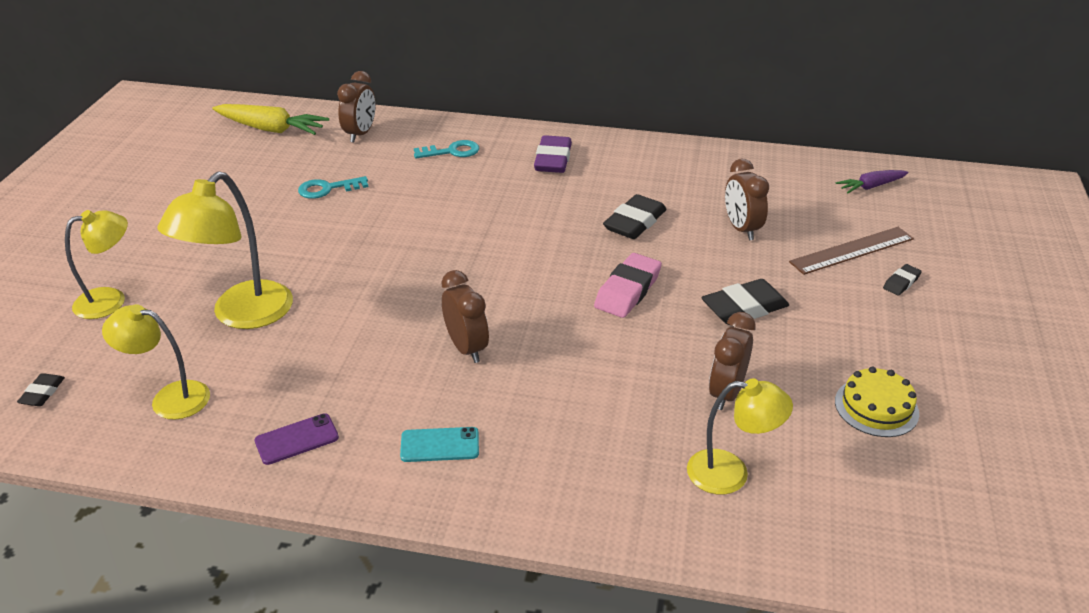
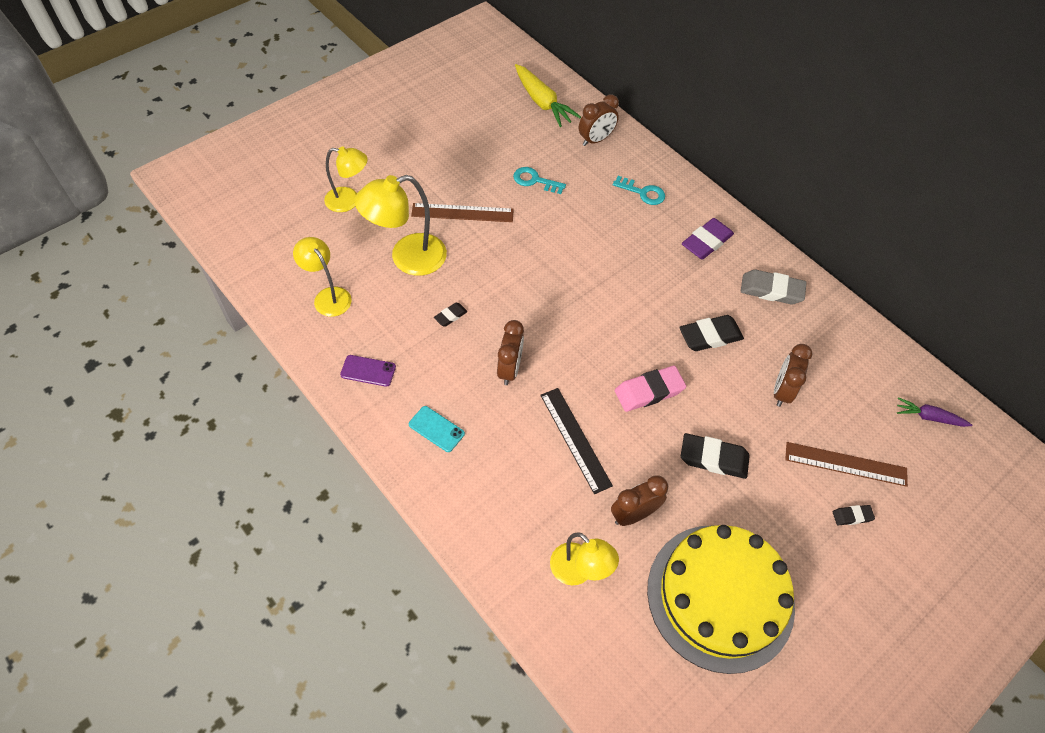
camera: 35 degrees right, 20 degrees up
(42, 393) = (273, 250): black eraser -> black eraser (450, 316)
(271, 248) = (462, 213): none -> brown ruler
(601, 367) = (575, 439): none -> black ruler
(649, 166) = (771, 290): none -> grey eraser
(876, 407) = (720, 596): yellow cake -> yellow cake, size x2.28

